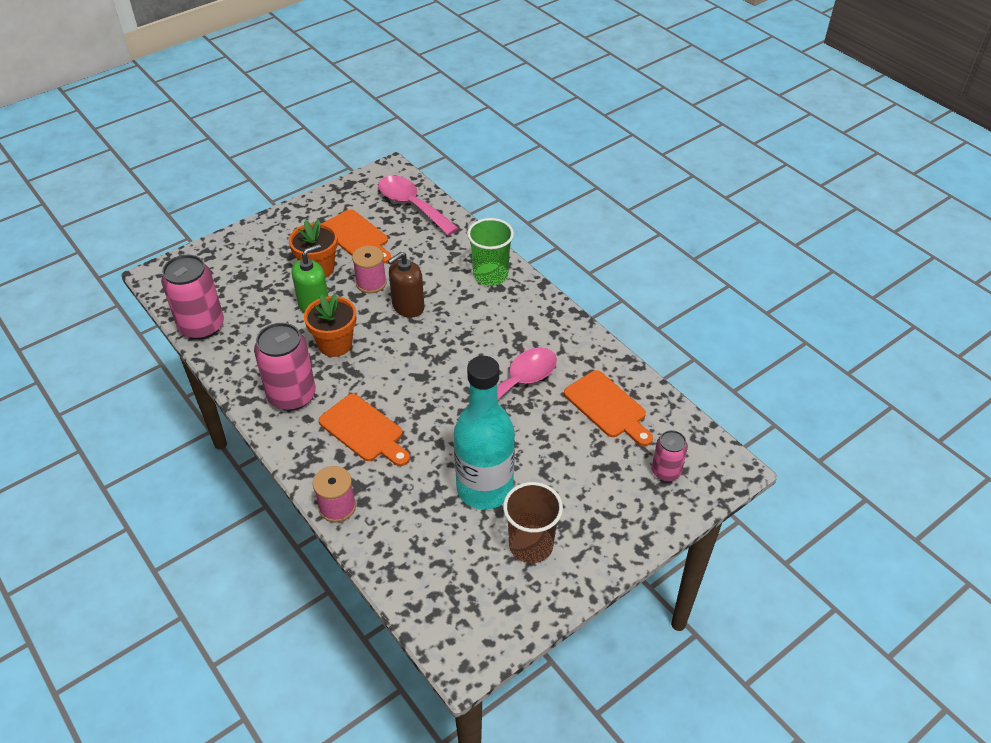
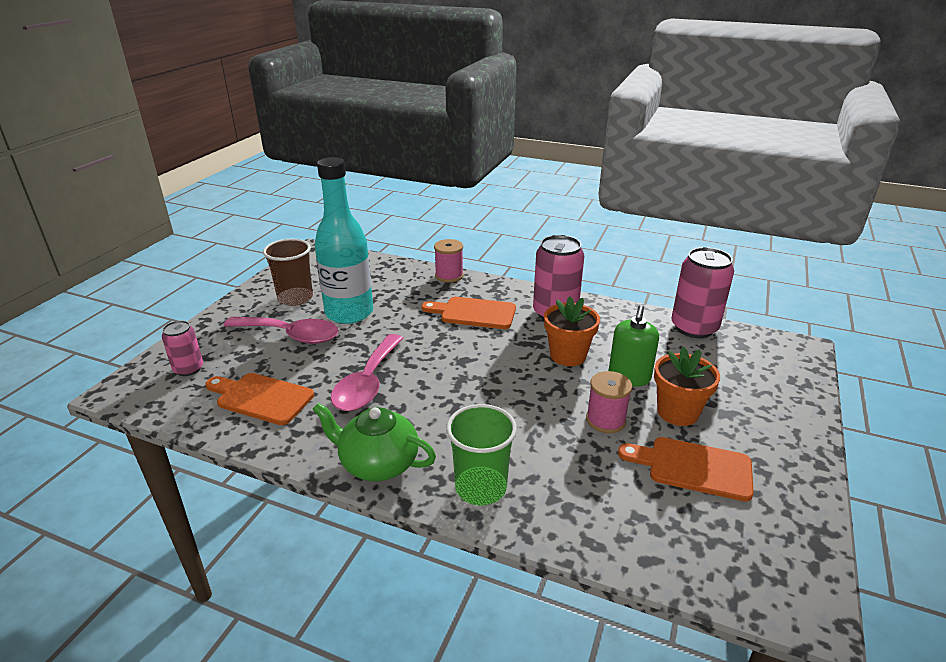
camera: 150 degrees right, 15 degrees down
(408, 306) = (539, 412): brown soap dispenser -> none
(412, 205) = (691, 552): pink spoon -> pink spoon (291, 335)
(544, 315) = (378, 463): none -> green teapot

